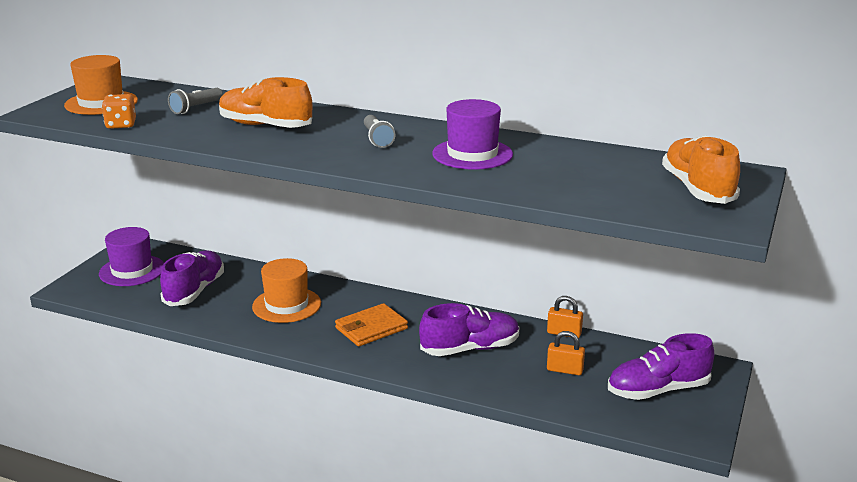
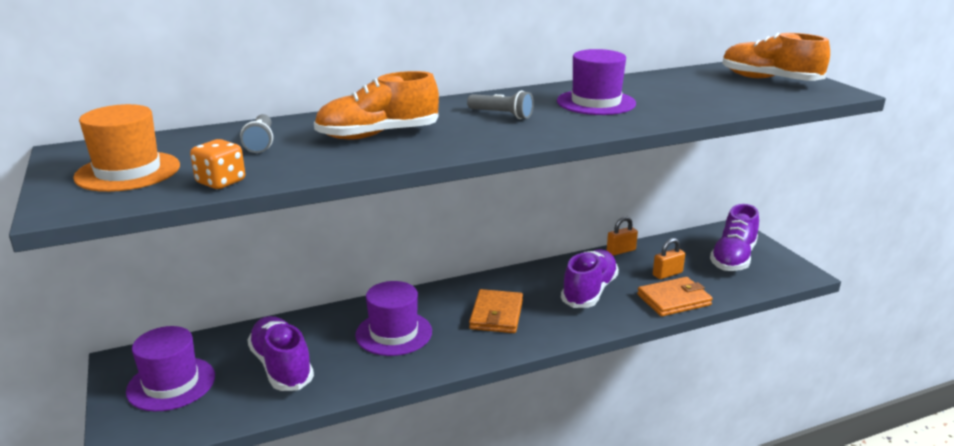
camera: 45 degrees left, 0 degrees up
(286, 305) = (394, 333): orange hat -> purple hat
(525, 390) = (674, 300): none -> orange wallet

